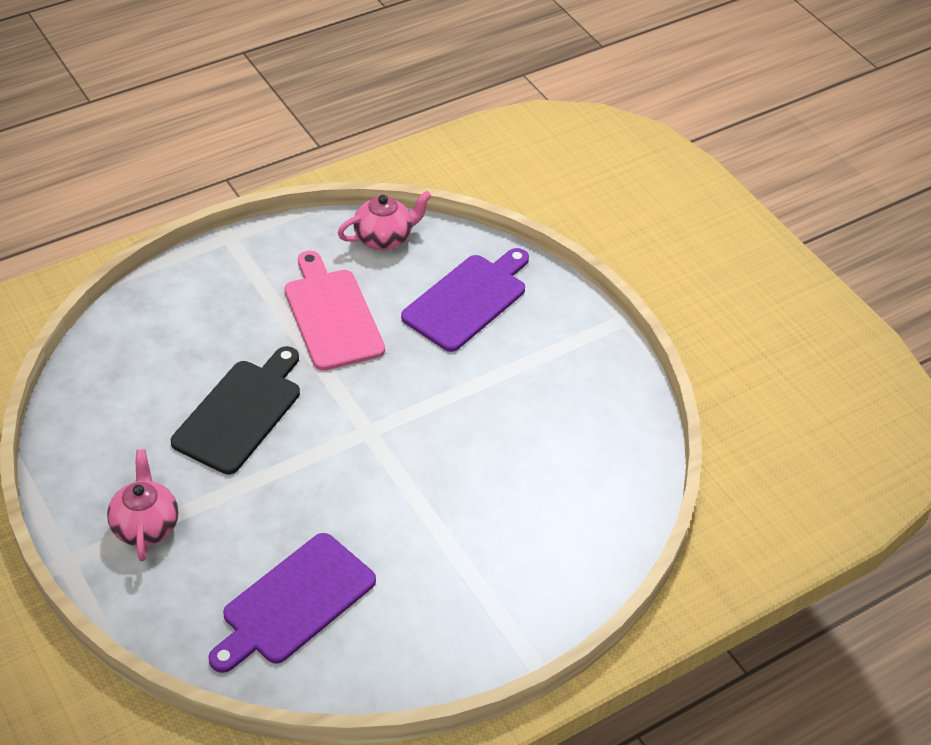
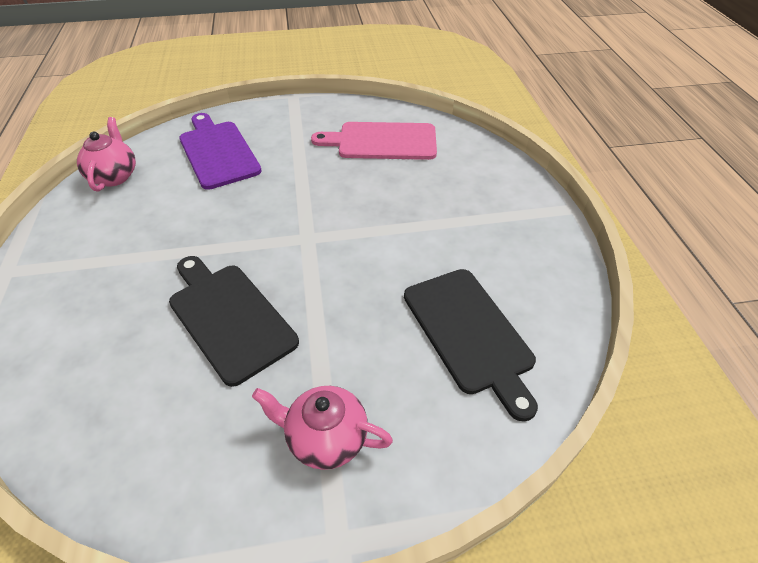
camera: 65 degrees left, 0 degrees up
(294, 602) = (469, 333): purple cutting board -> black cutting board
(332, 315) = (167, 226): pink cutting board -> pink cutting board (382, 141)

